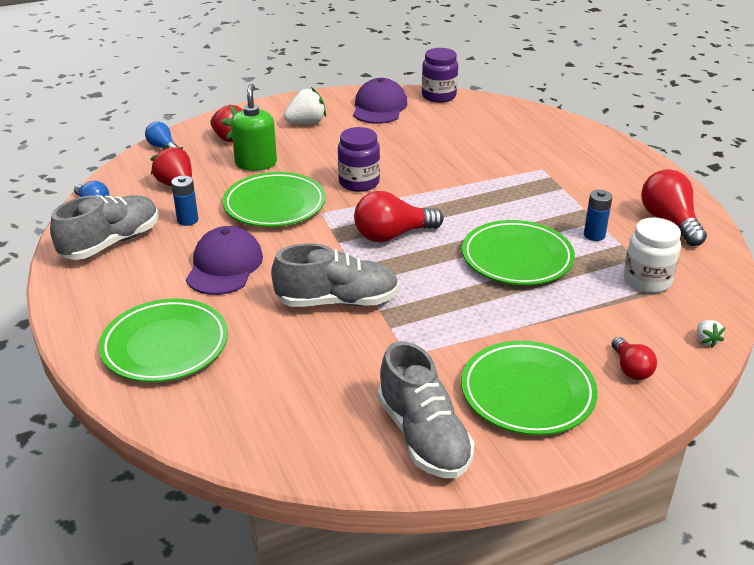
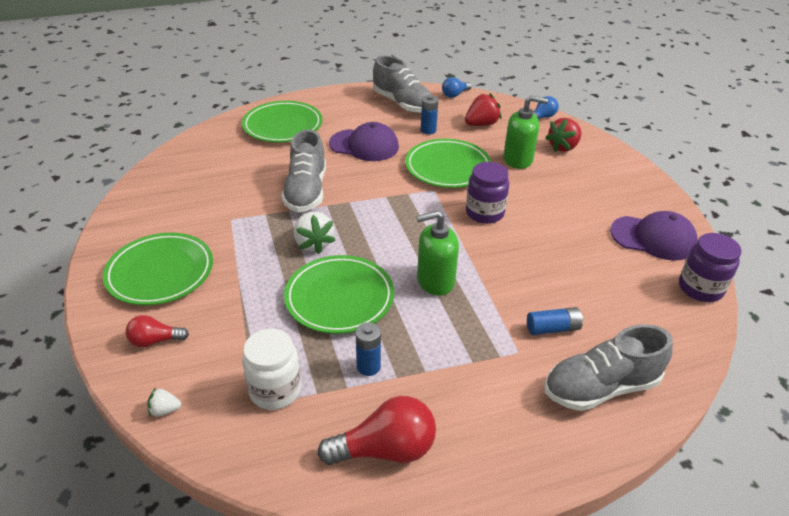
camera: 95 degrees right, 5 degrees up
(306, 123) = (603, 188): white strawberry -> white strawberry (313, 243)
(392, 235) = (392, 225): red light bulb -> none
(423, 436) = (147, 218): grey shoe -> grey shoe (600, 387)
(472, 207) = (435, 281): none -> green soap dispenser
(509, 154) = (553, 328): none -> blue battery

